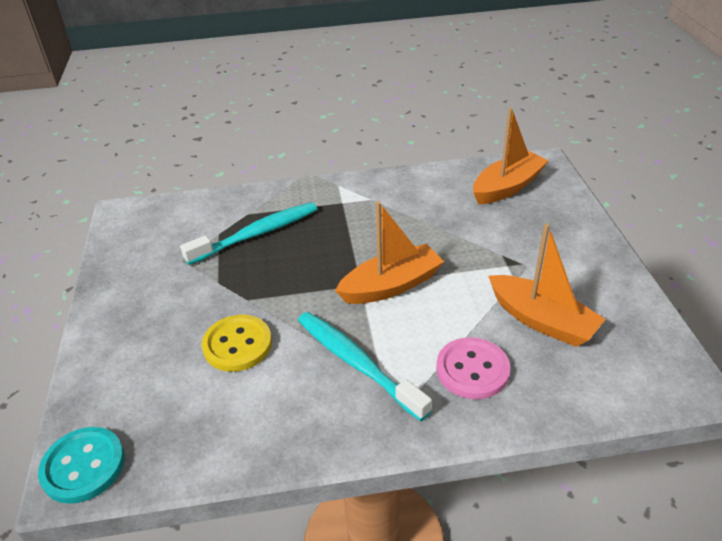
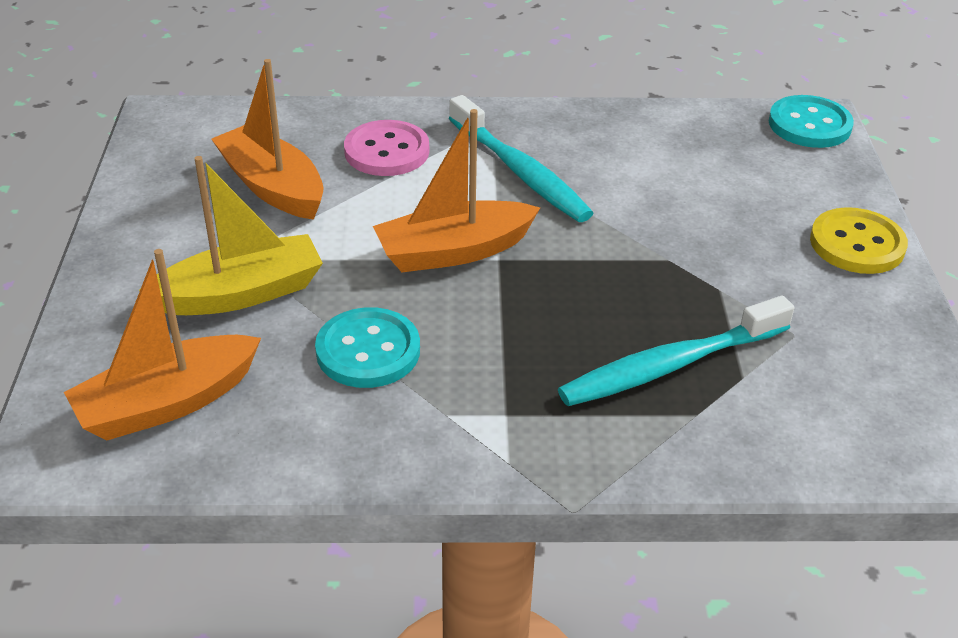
camera: 175 degrees left, 0 degrees up
(237, 345) = (671, 206): yellow button -> yellow button (857, 244)
(421, 221) = (368, 351): none -> turquoise button
(509, 241) = (241, 293): none -> yellow boat

